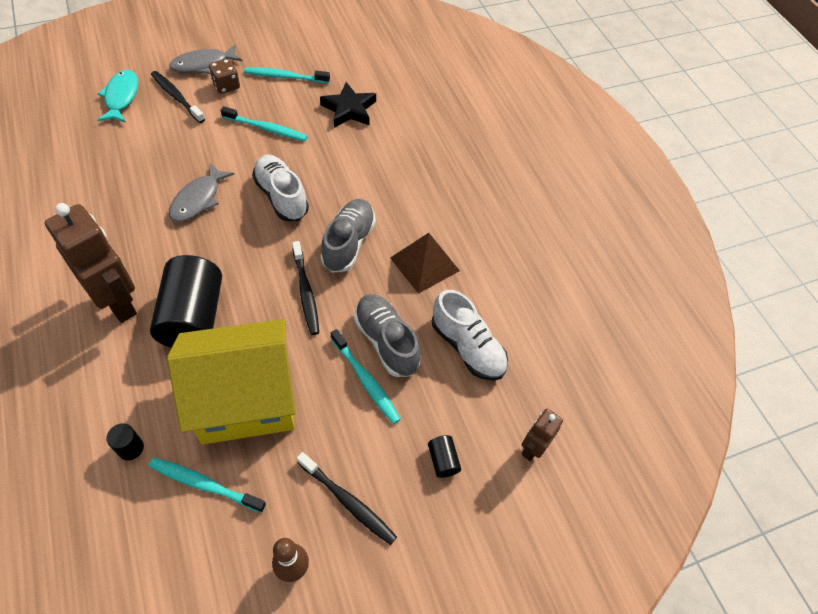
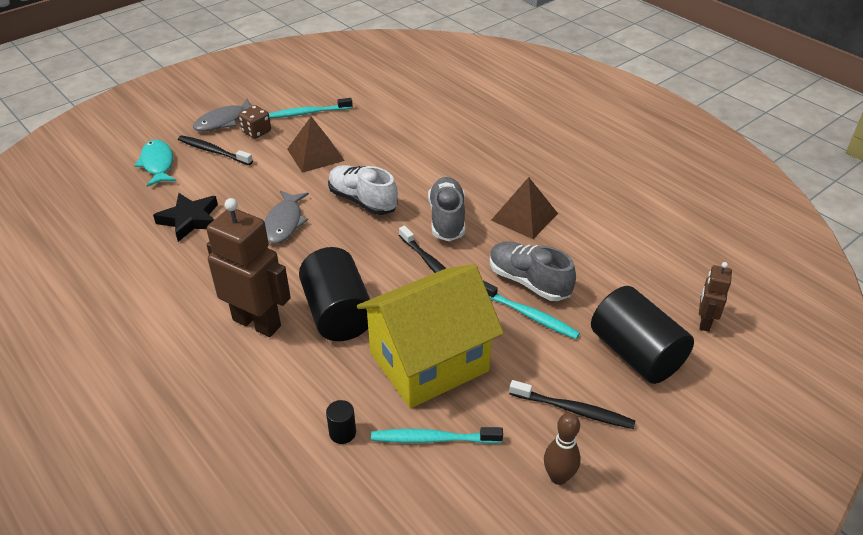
camera: 15 degrees left, 15 degrees down
(266, 128) = (315, 154): turquoise toothbrush -> brown pyramid
(349, 109) = (383, 123): black star -> black star (190, 220)
(443, 460) = (636, 353): black cylinder -> black cylinder, size x2.43
(467, 347) = (601, 266): white shoe -> none

